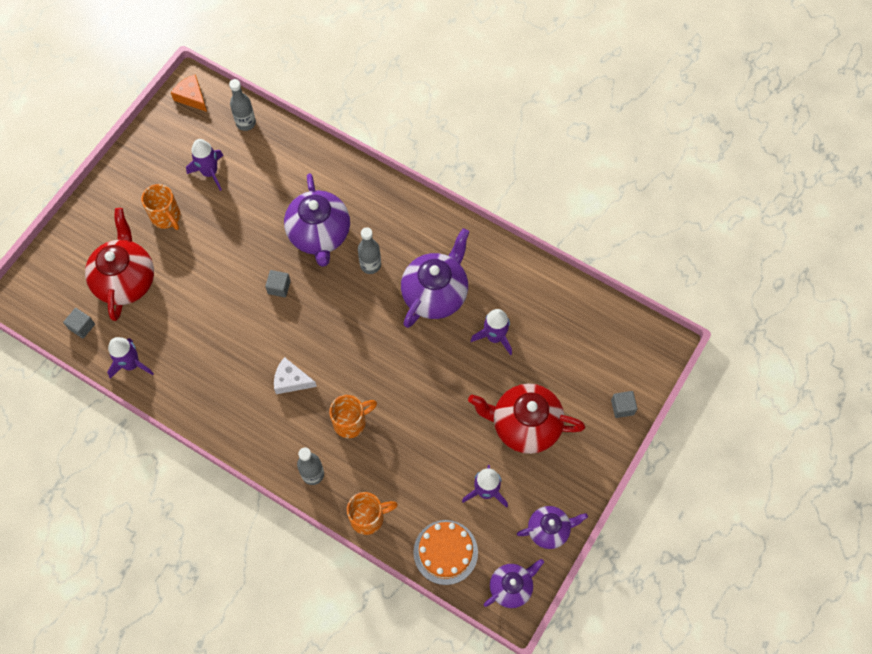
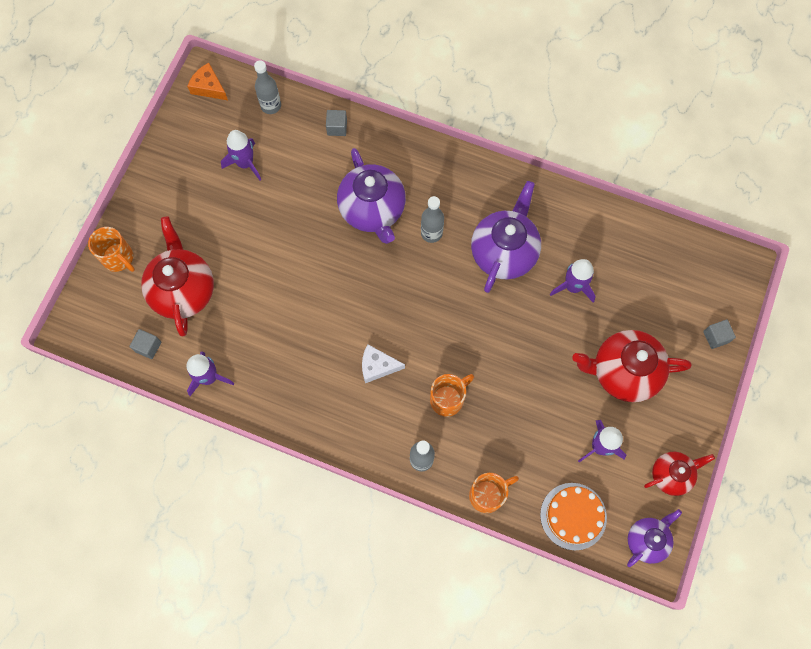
camera: 10 degrees left, 5 degrees up
(166, 217) = (210, 217): orange mug -> orange mug (119, 258)
(279, 287) = (343, 272): grey cube -> grey cube (337, 127)
(549, 530) = (671, 475): purple teapot -> red teapot

